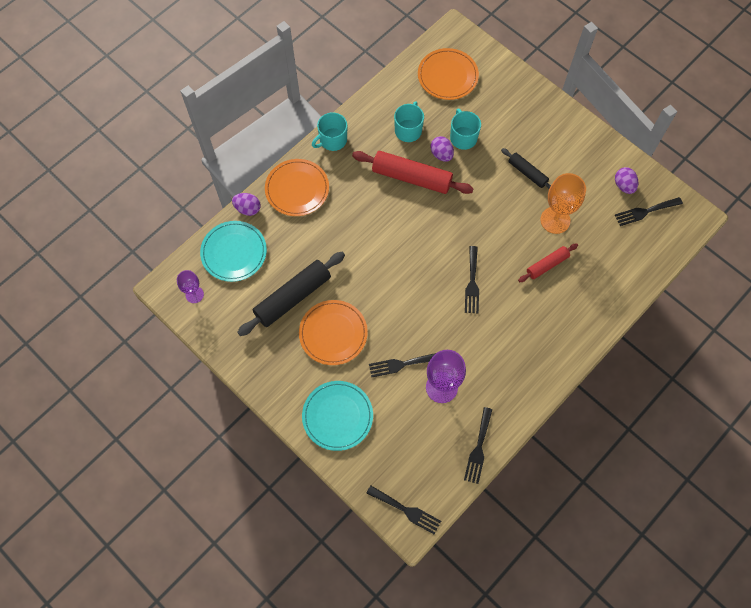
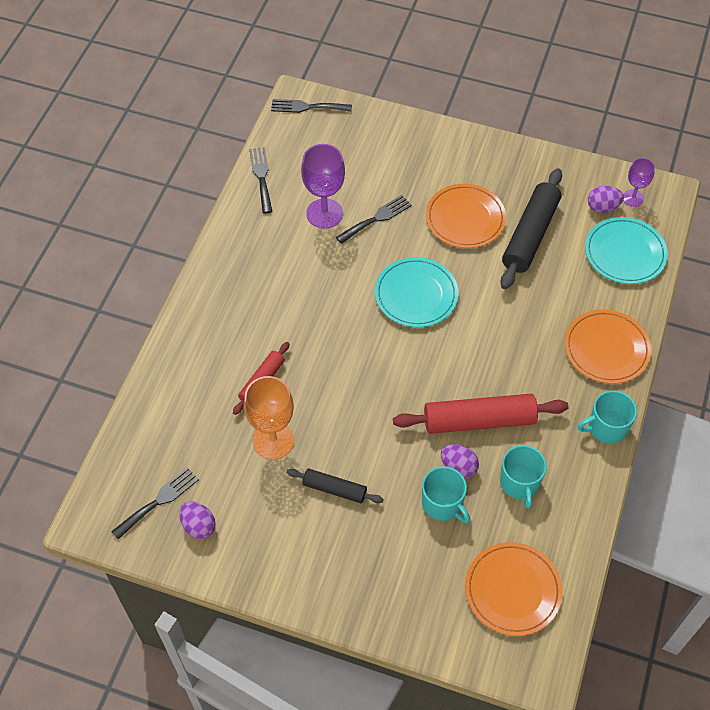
camera: 155 degrees right, 10 degrees down
(248, 209) = (645, 303): purple egg -> purple egg (602, 207)
(332, 140) = (606, 427): turquoise mug -> turquoise mug turned 135 degrees counterclockwise
(337, 416) = (415, 152): turquoise plate -> turquoise plate (416, 294)
(472, 283) = (342, 326): black fork -> none

